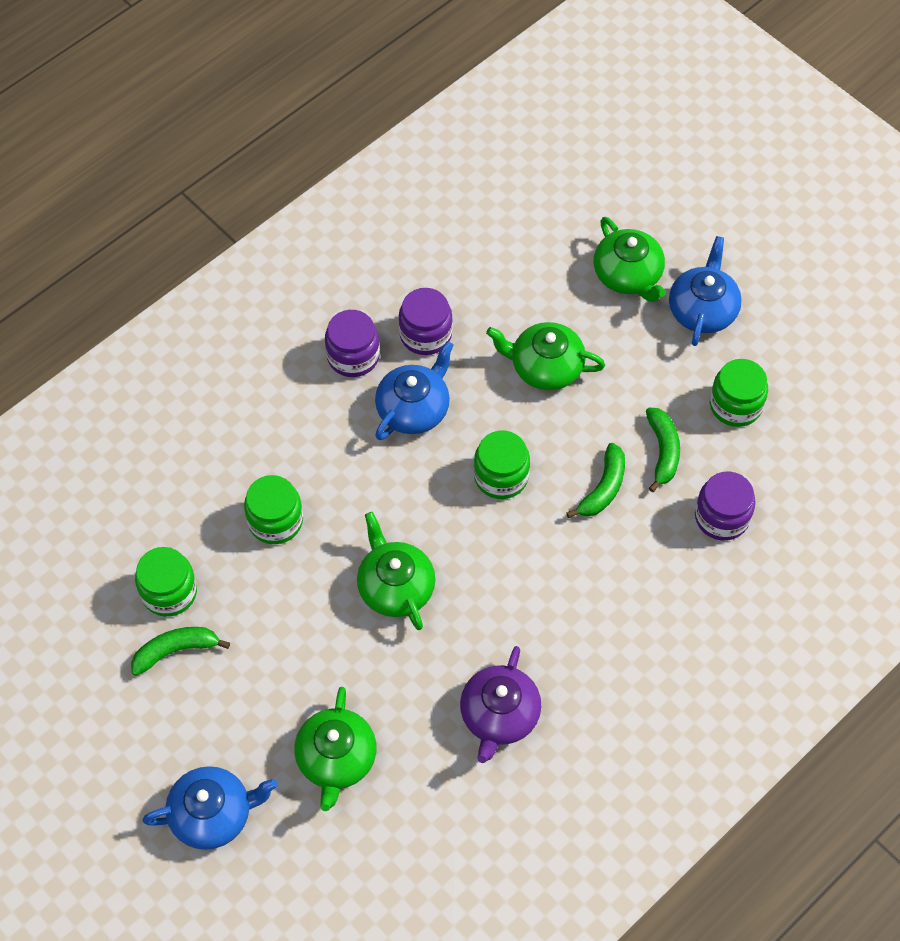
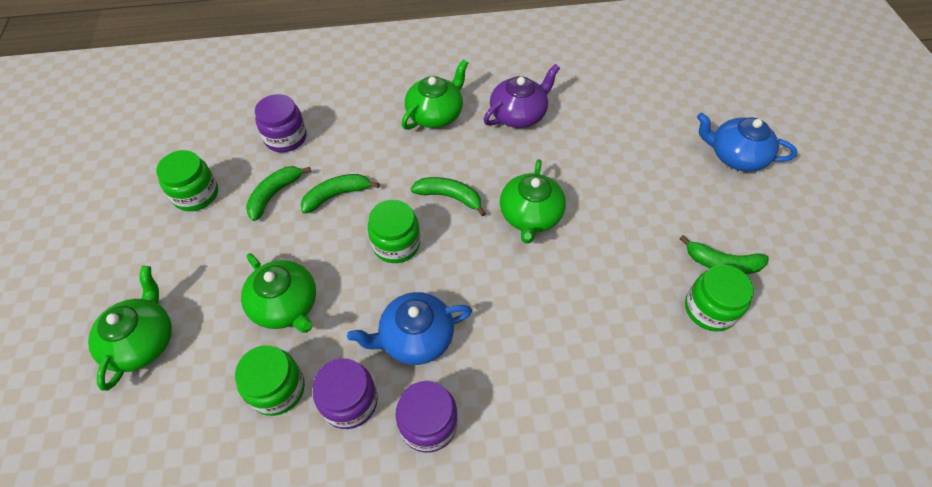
camera: 145 degrees left, 5 degrees down
(275, 521) = (592, 314): green jar -> green jar (277, 389)
(336, 759) = (637, 144): green teapot -> green teapot (435, 114)
(491, 557) = (449, 197): none -> green banana
(702, 310) = (130, 274): blue teapot -> none

